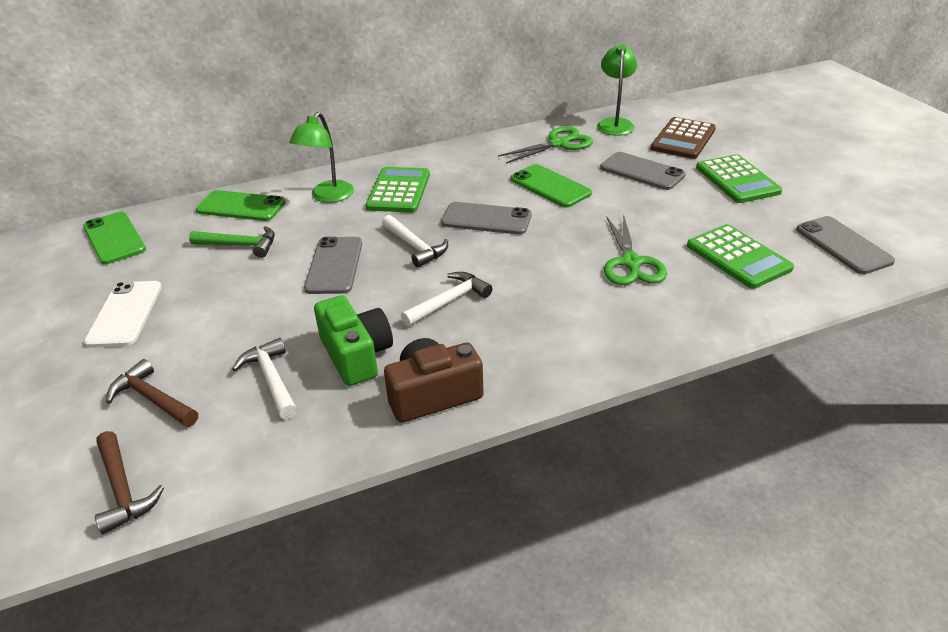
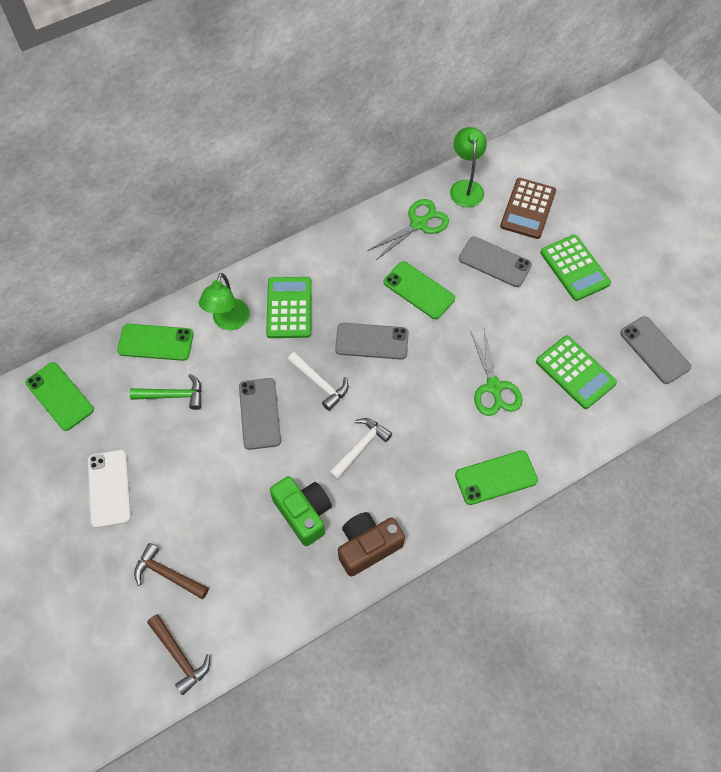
camera: 10 degrees left, 25 degrees up
(272, 379) = (248, 545): white hammer -> none
(625, 341) = (496, 477): none -> green phone

